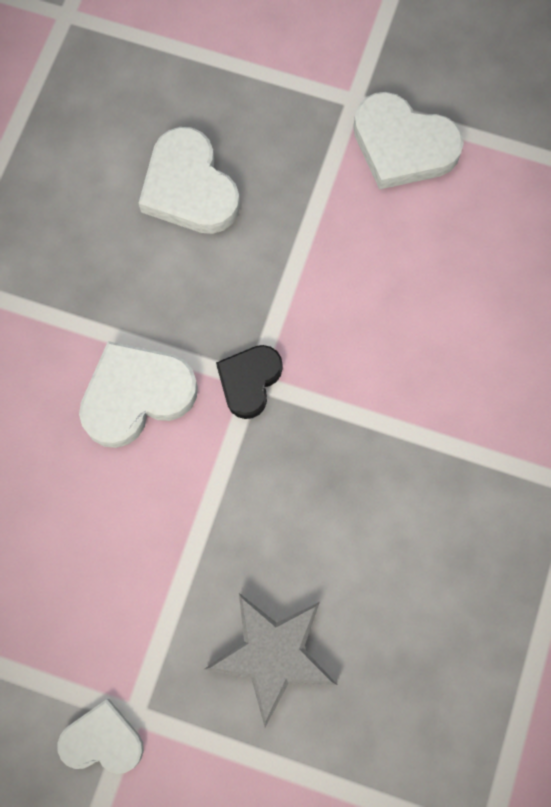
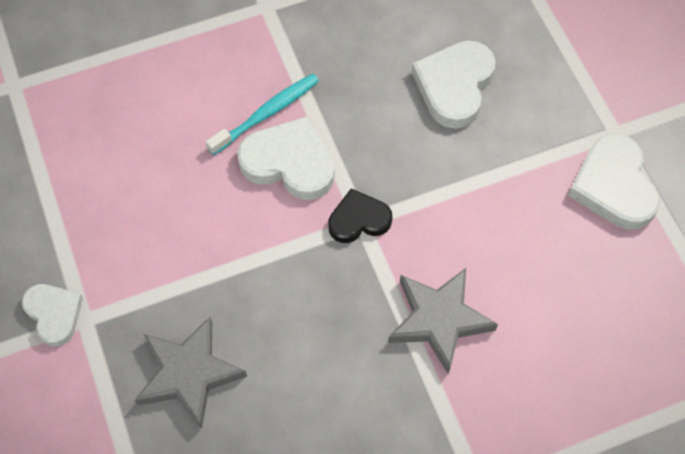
camera: 50 degrees right, 10 degrees down
(65, 374) = (266, 114): none -> turquoise toothbrush
(403, 393) = (439, 320): none -> grey star

